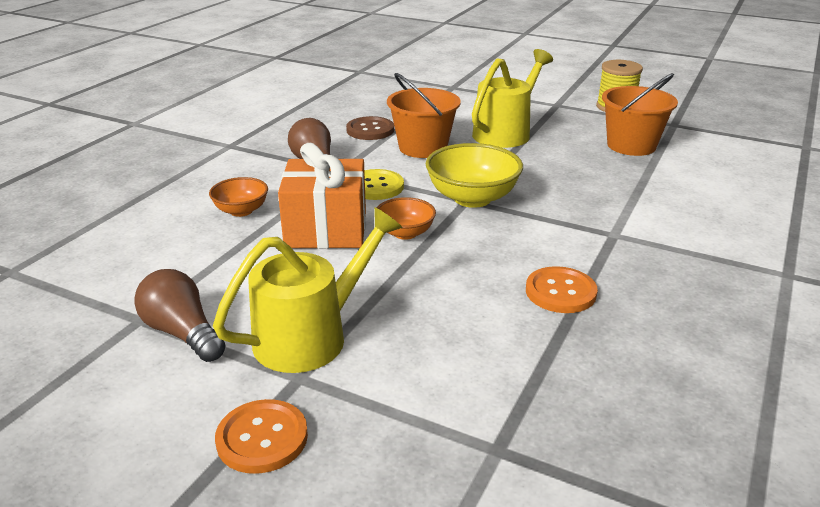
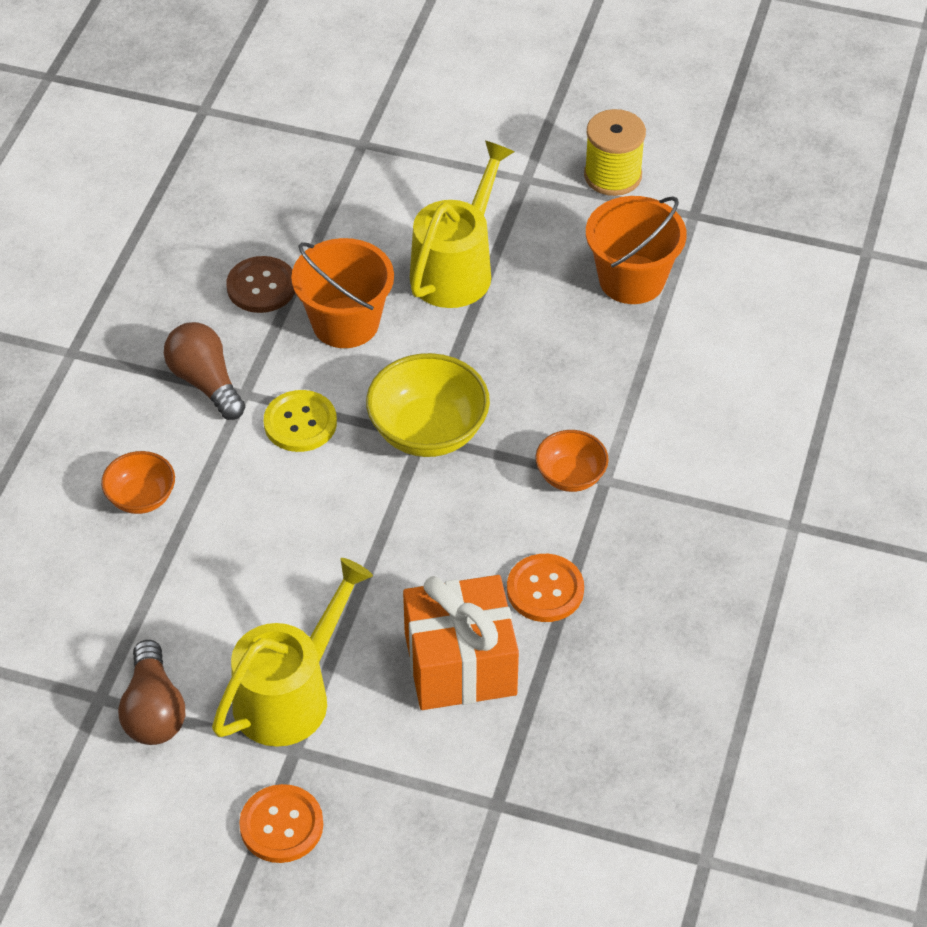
camera: 10 degrees left, 20 degrees up
(182, 333) = (153, 710): brown light bulb -> brown light bulb turned 135 degrees counterclockwise
(326, 229) = (259, 519): orange gift -> orange gift (460, 664)
(405, 233) = (356, 513): orange bowl -> orange bowl (570, 476)

